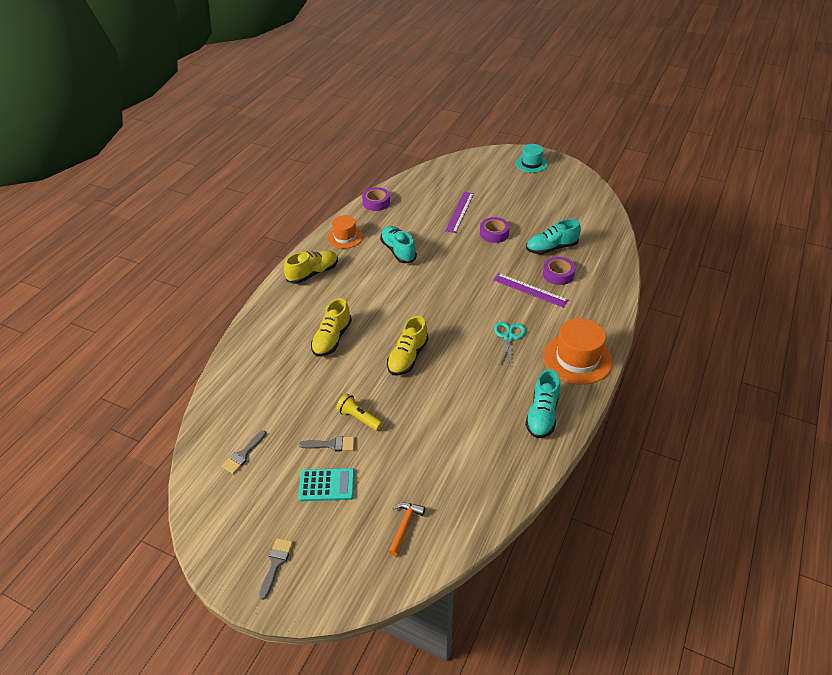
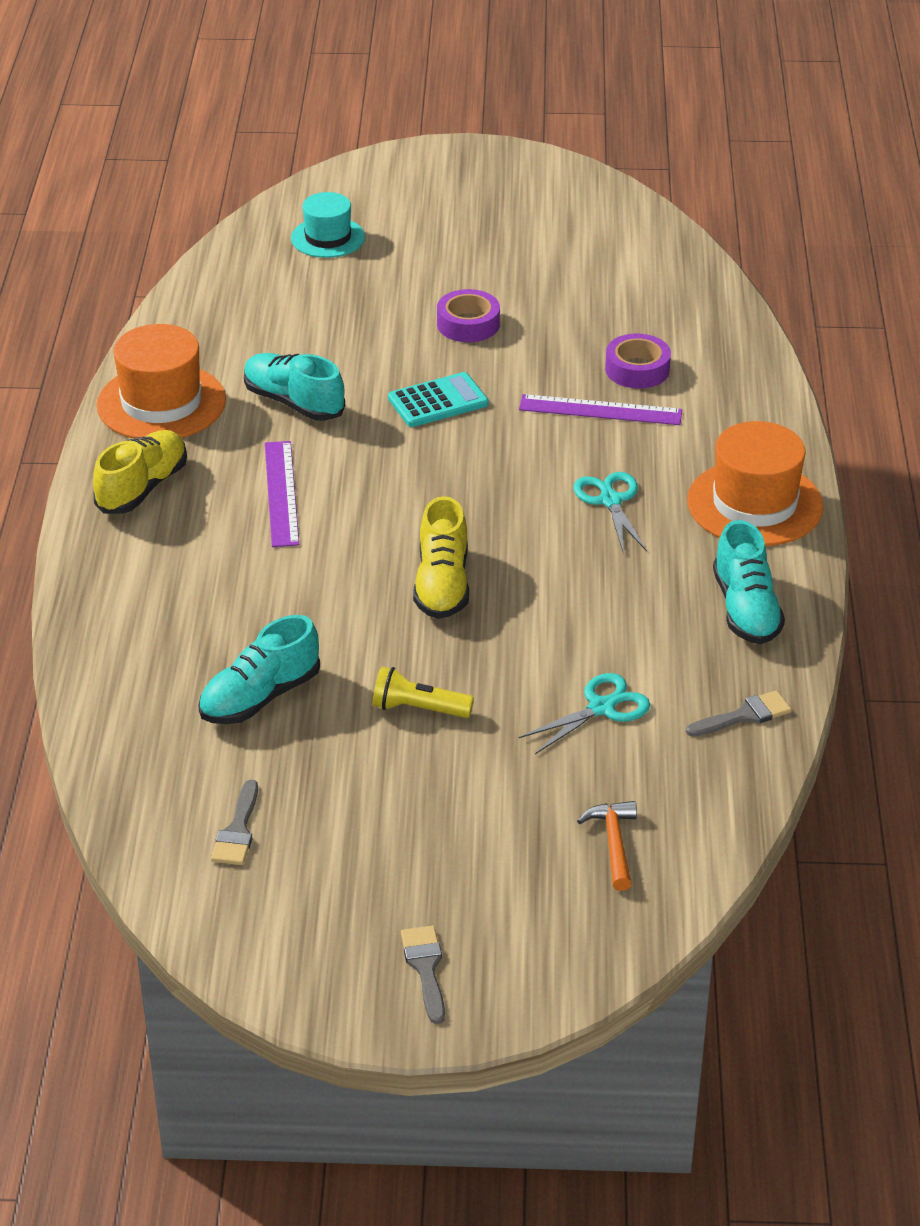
camera: 25 degrees left, 5 degrees down
(327, 485) = (433, 828): turquoise calculator -> turquoise calculator (438, 401)
(331, 444) = (396, 765): grey brush -> grey brush (744, 715)
(332, 339) = (270, 594): yellow shoe -> none
(345, 237) = (161, 403): orange hat -> orange hat, size x1.59
(376, 202) = (181, 320): purple tape -> none
(442, 446) = (601, 708): none -> turquoise scissors
(459, 212) = (371, 298): purple ruler -> purple ruler (281, 493)
(531, 164) = (460, 172): turquoise hat -> turquoise hat (328, 238)
(551, 248) = (596, 325): turquoise shoe -> turquoise shoe (260, 697)

